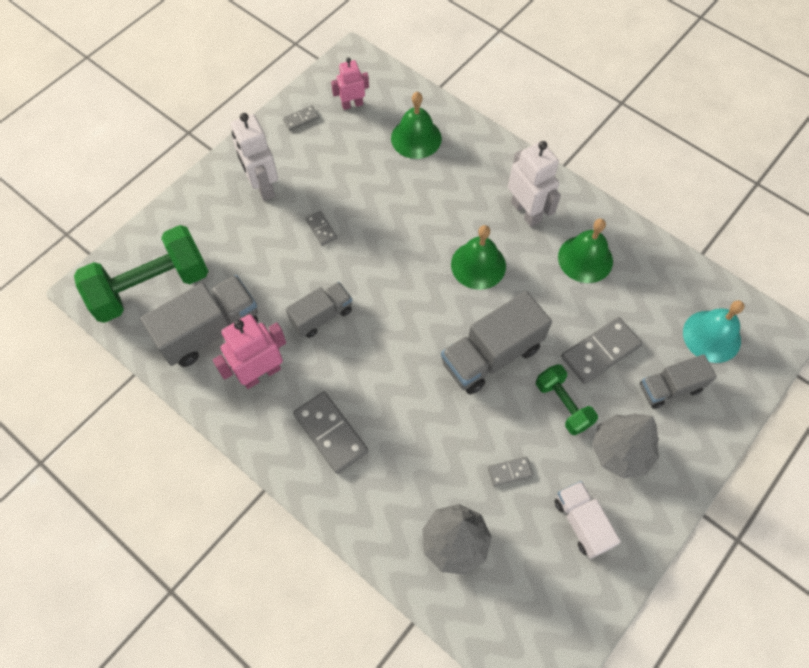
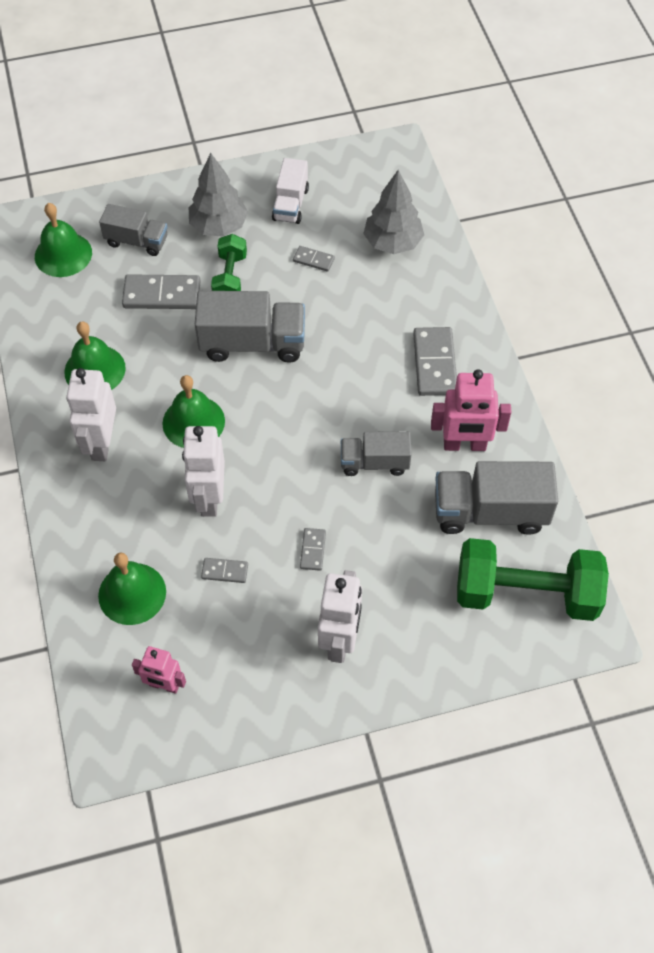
camera: 145 degrees left, 5 degrees down
(301, 119) = (237, 704): grey domino -> grey domino (225, 571)
(420, 220) = (209, 498): none -> white robot
(711, 336) = (63, 254): turquoise bell -> green bell

